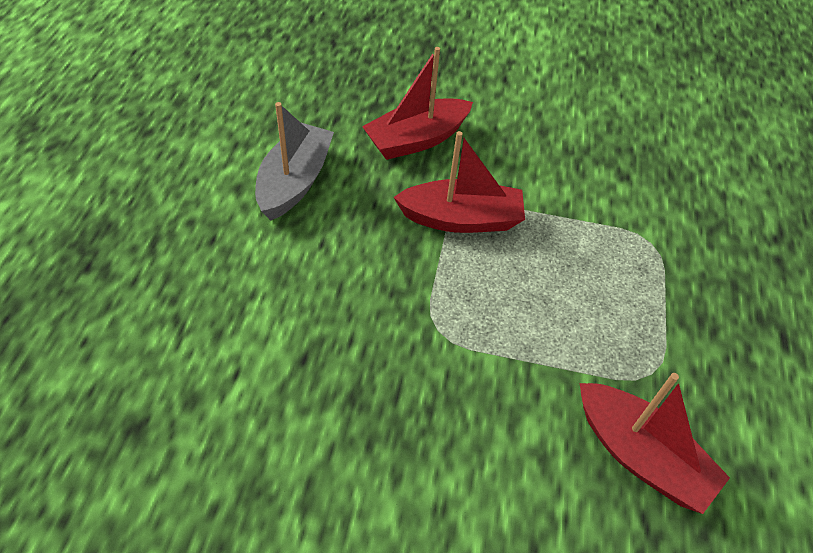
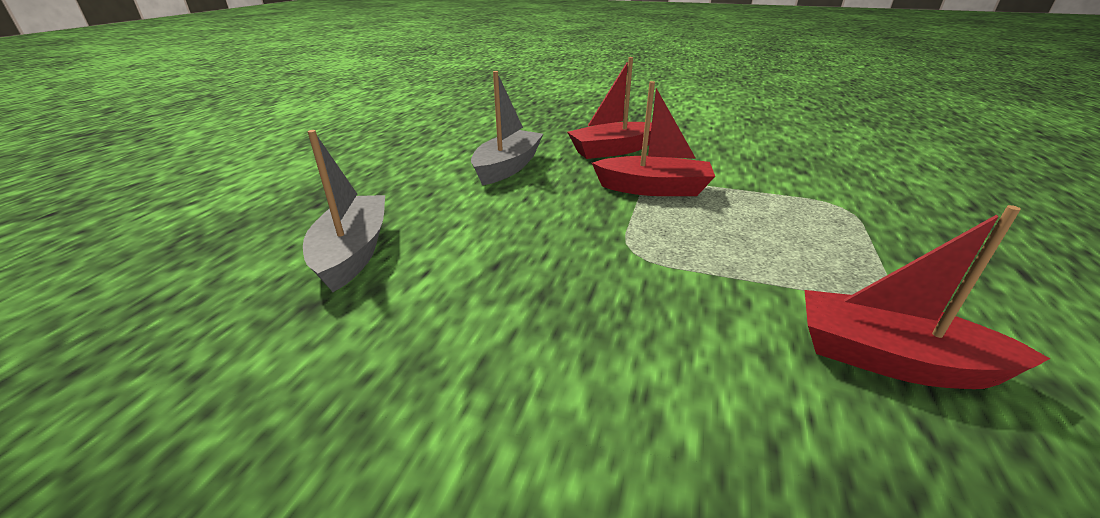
camera: 10 degrees right, 20 degrees down
(154, 348) = (353, 252): none -> grey boat
(640, 455) = (891, 359): red boat -> red boat turned 150 degrees clockwise

